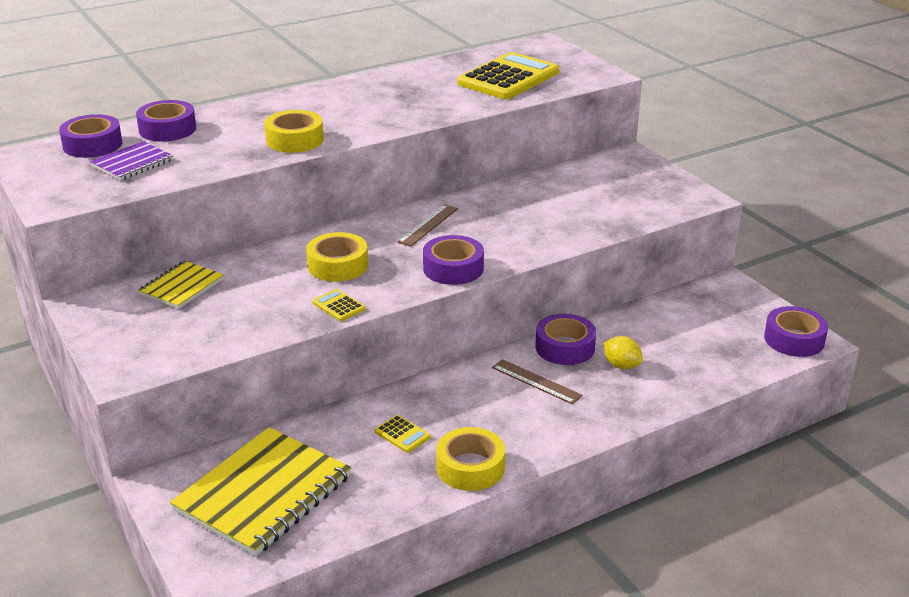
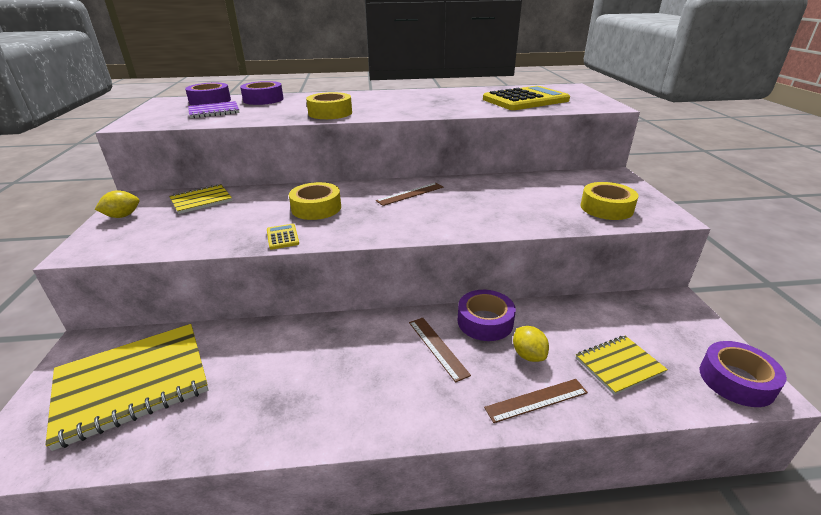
camera: 25 degrees right, 0 degrees up
(108, 327) = (122, 216): none -> yellow lemon
(402, 434) = (286, 363): yellow calculator -> none
(453, 268) = (399, 228): purple tape -> none
(470, 467) = (311, 421): yellow tape -> yellow tape (606, 208)
(647, 398) = (536, 400): none -> brown ruler
(701, 353) = (619, 365): none -> yellow notebook

